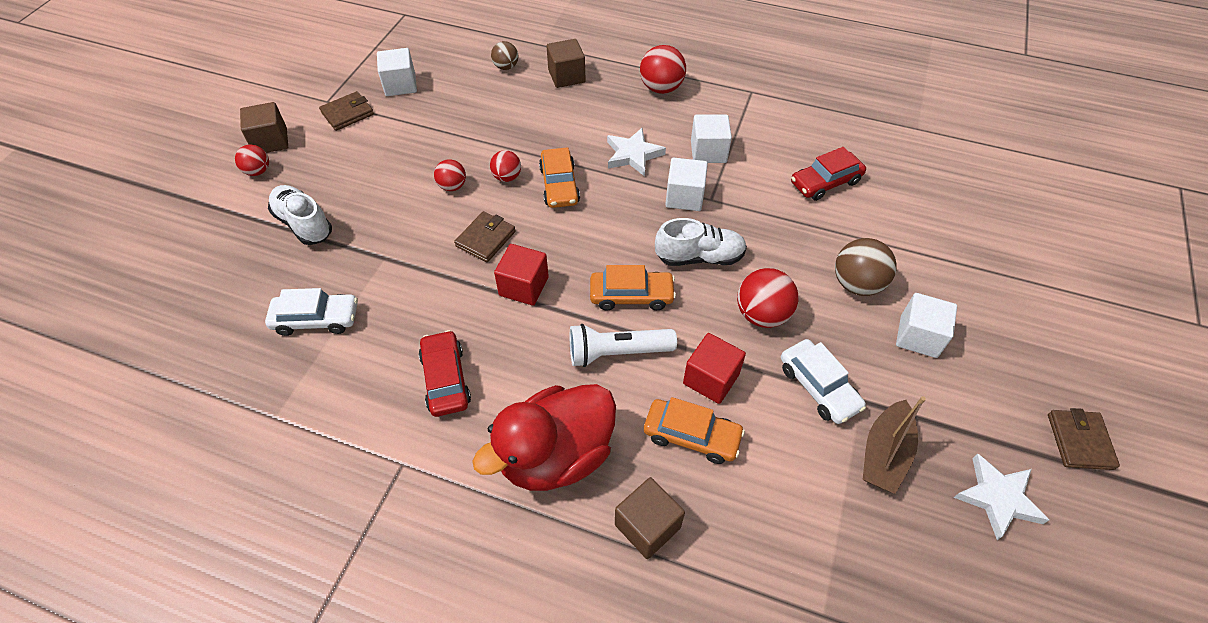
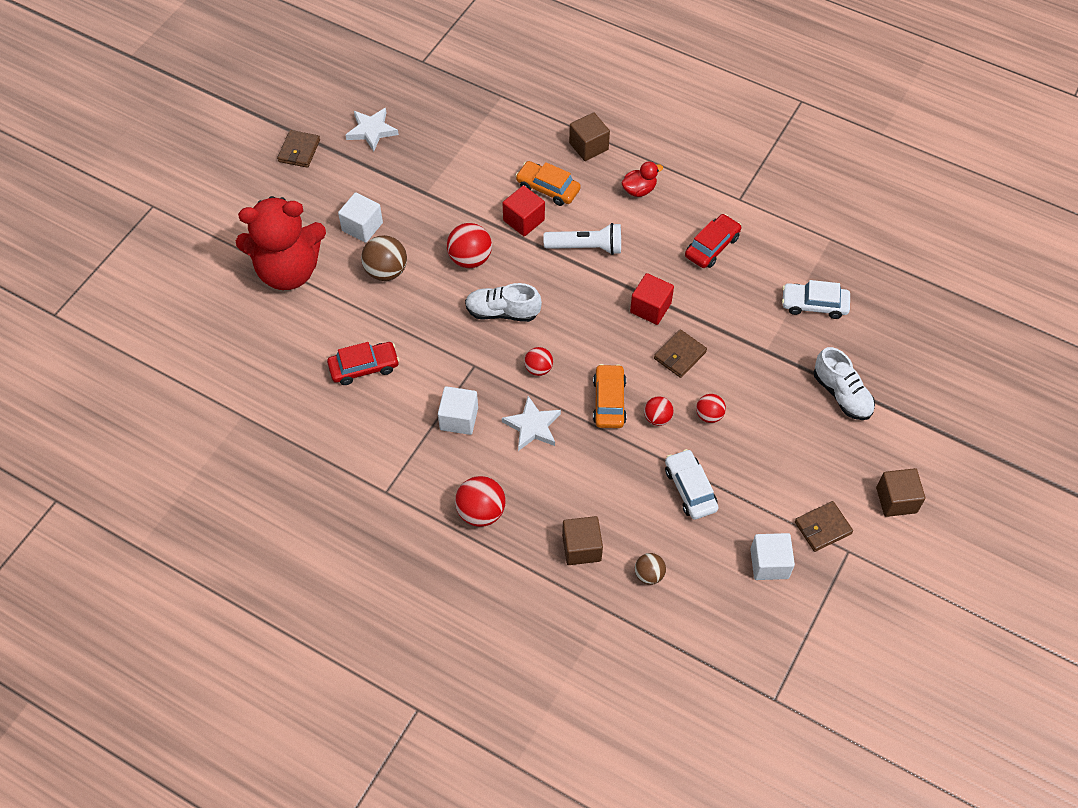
camera: 170 degrees left, 5 degrees up
(258, 171) = (899, 462): red ball -> red ball (538, 369)
(446, 379) = (712, 246): red car -> red car turned 135 degrees counterclockwise
(556, 455) = (639, 190): red duck -> red duck, size x0.46
(631, 295) = (566, 288): orange car -> none
(684, 197) = (497, 371): white cube -> none
(818, 387) = (451, 205): white car -> white car (690, 489)
(884, 454) = (427, 161): brown boat -> none
(971, 268) = (288, 270): none -> red teddy bear

